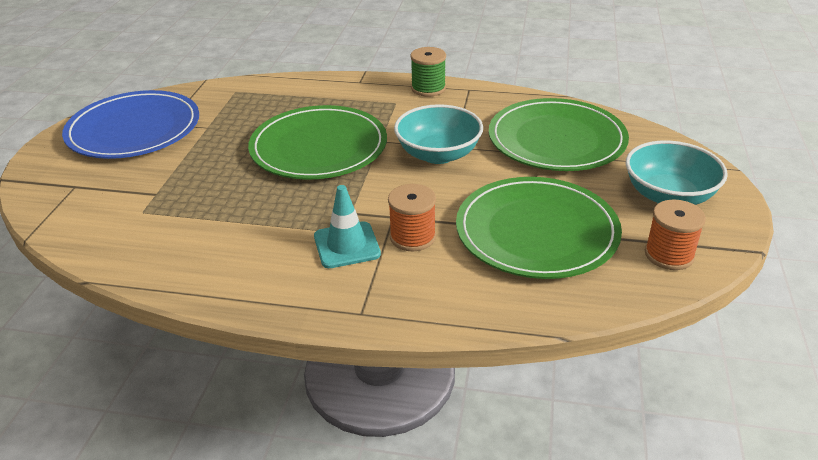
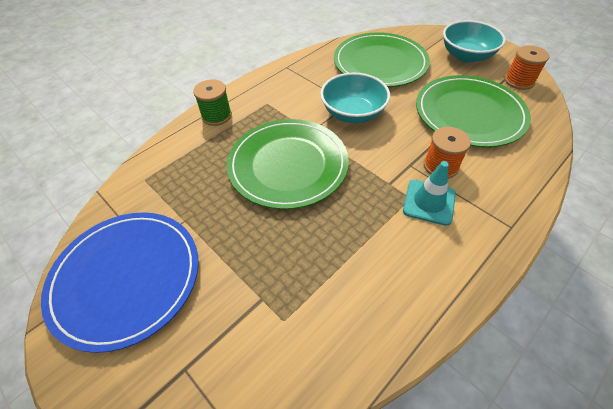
camera: 55 degrees left, 15 degrees up
(428, 88) = (265, 82): green spool -> green spool (216, 116)

